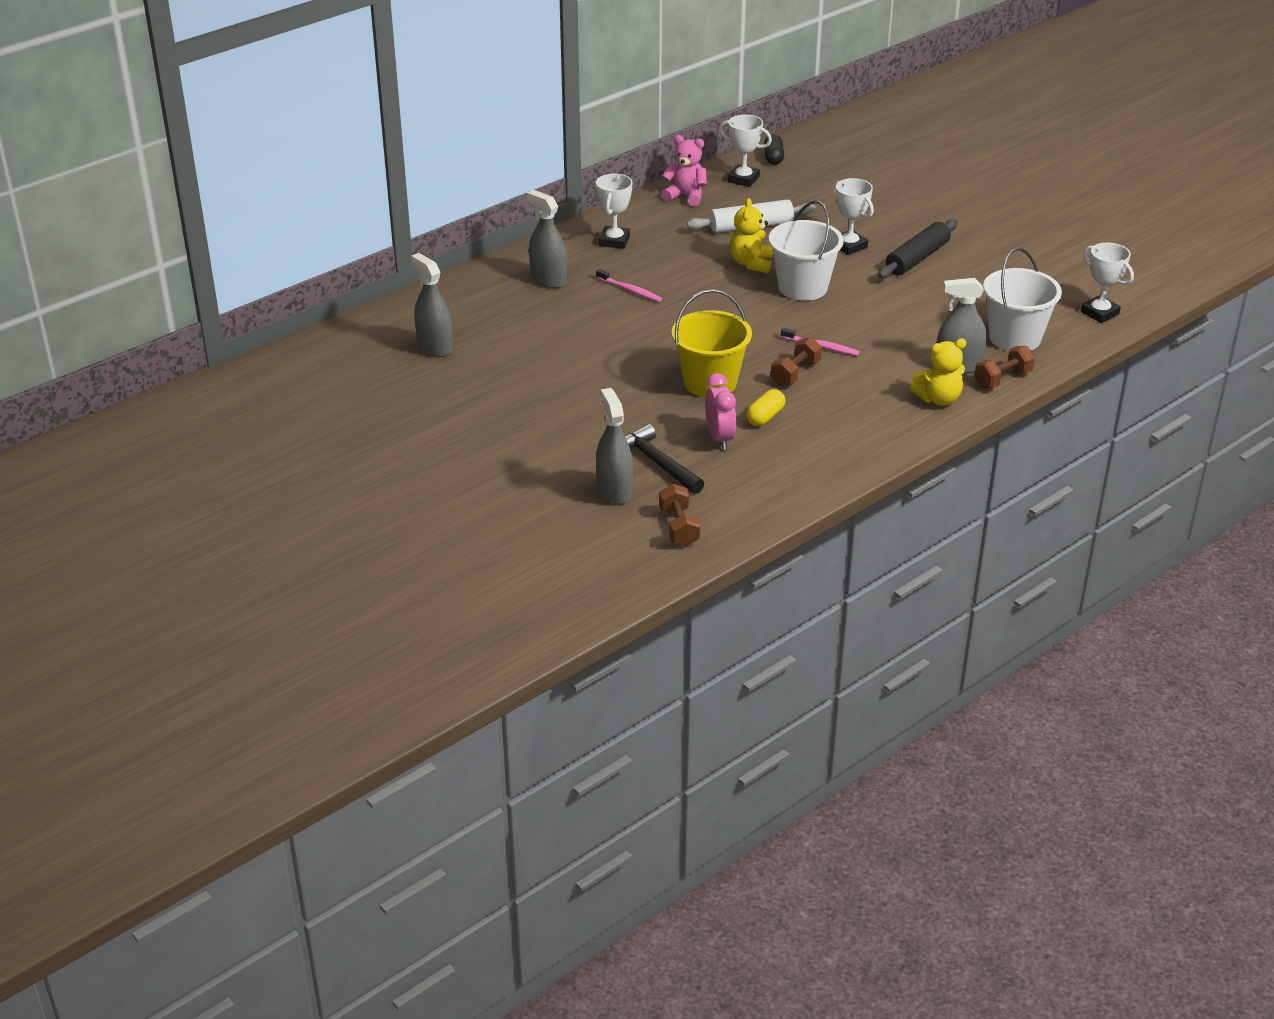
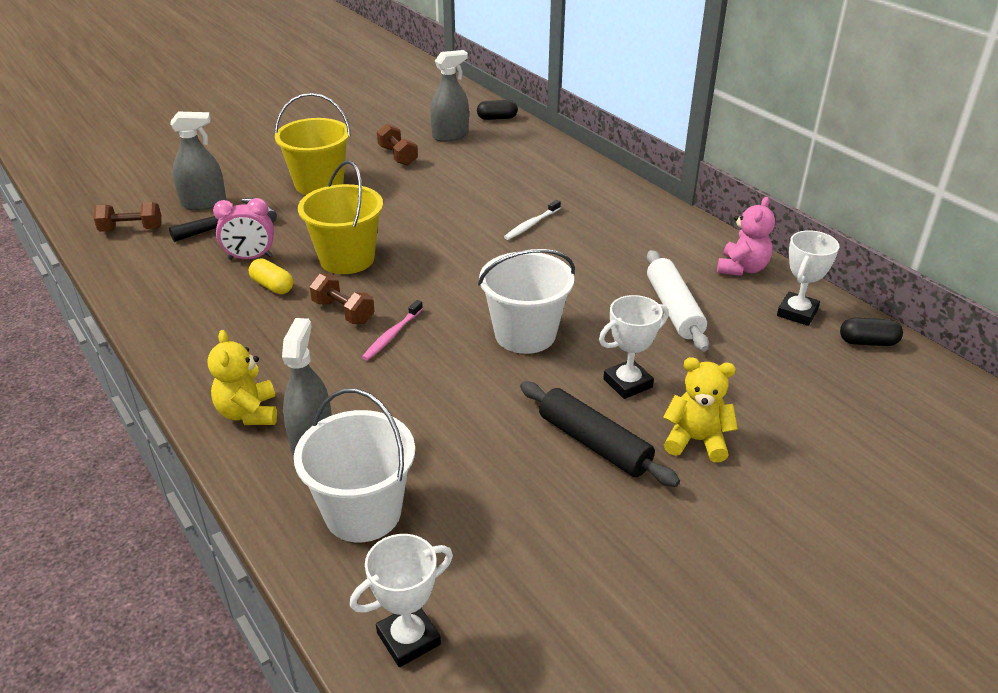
camera: 95 degrees right, 0 degrees up
(388, 319) = (497, 118): none -> black capsule
(548, 279) = (556, 184): grey spray bottle -> none
(561, 419) = (319, 184): none -> yellow bucket
(614, 241) = (632, 220): white trophy -> none
(630, 290) = (531, 224): pink toothbrush -> white toothbrush
(751, 263) = (583, 302): yellow teddy bear -> yellow teddy bear (696, 440)
(1002, 379) = (267, 480): brown dumbbell -> brown dumbbell (398, 156)

